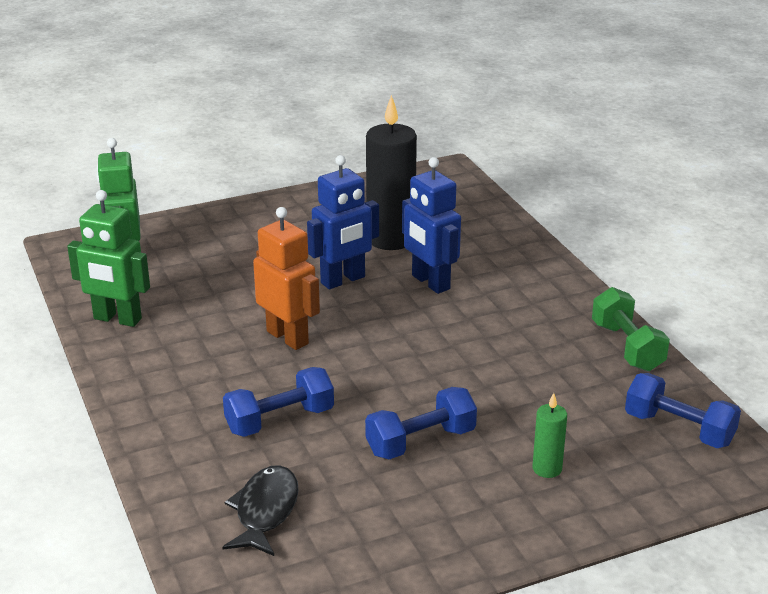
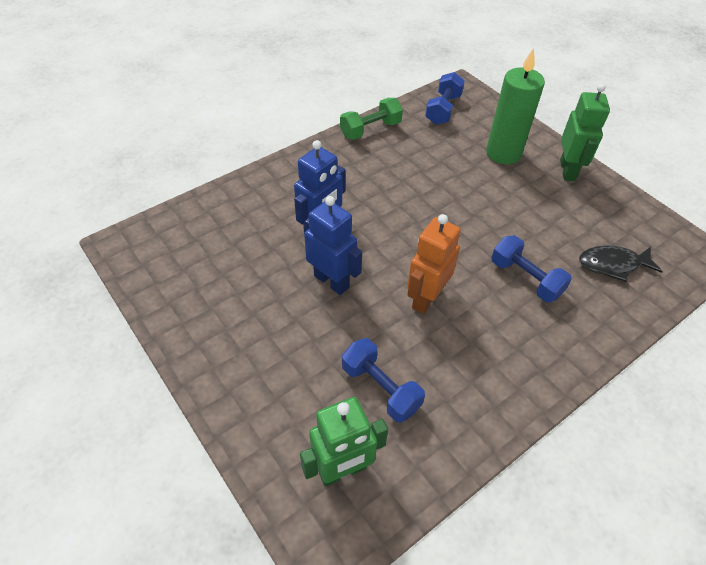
camera: 105 degrees left, 20 degrees up
(117, 319) = (448, 435): green robot -> green robot (568, 170)
(390, 239) = (256, 263): black candle -> none
(421, 442) = (509, 206): blue dumbbell -> blue dumbbell (380, 388)
(547, 469) = (503, 153): green candle -> green candle, size x2.13

